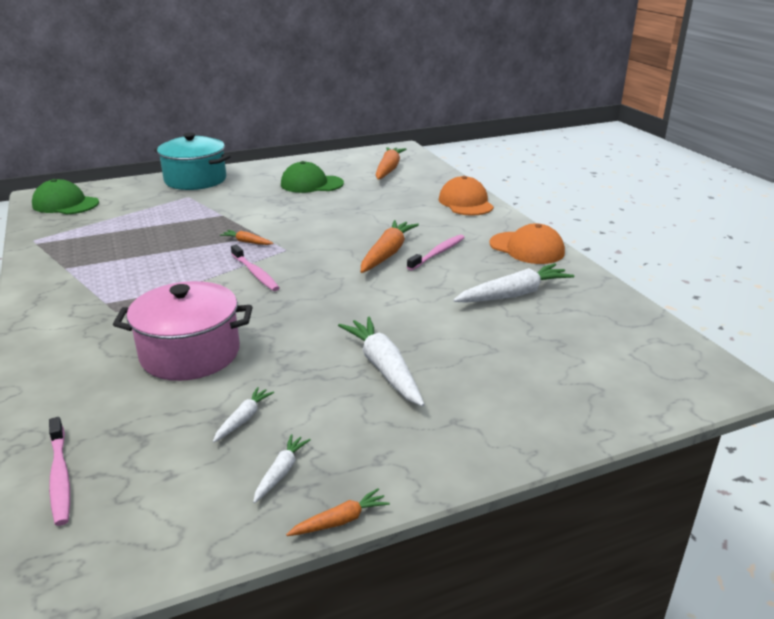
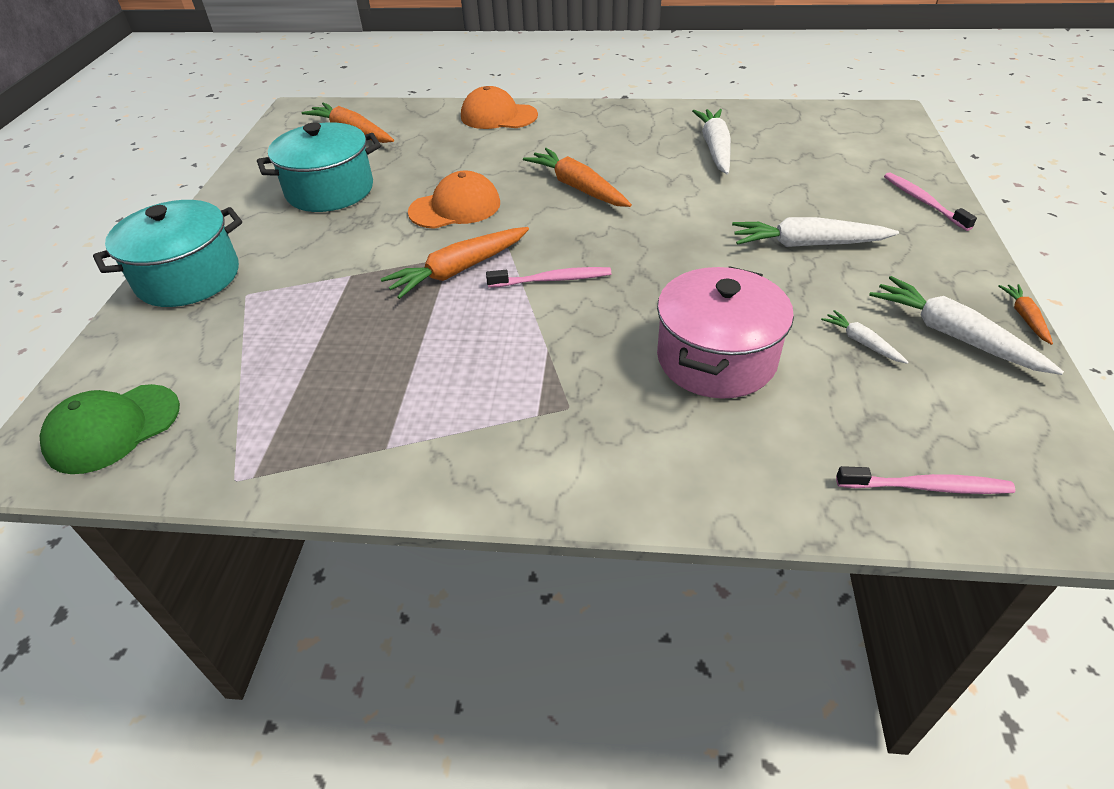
camera: 60 degrees left, 15 degrees up
(247, 242) = (458, 270): orange carrot -> orange carrot, size x1.97
(281, 472) = (953, 335): white carrot -> white carrot, size x1.97
(311, 184) = (330, 190): green cap -> turquoise pot
(438, 253) = (601, 161): pink toothbrush -> pink toothbrush (923, 201)
(527, 248) = (631, 117): orange cap -> orange cap (455, 207)

